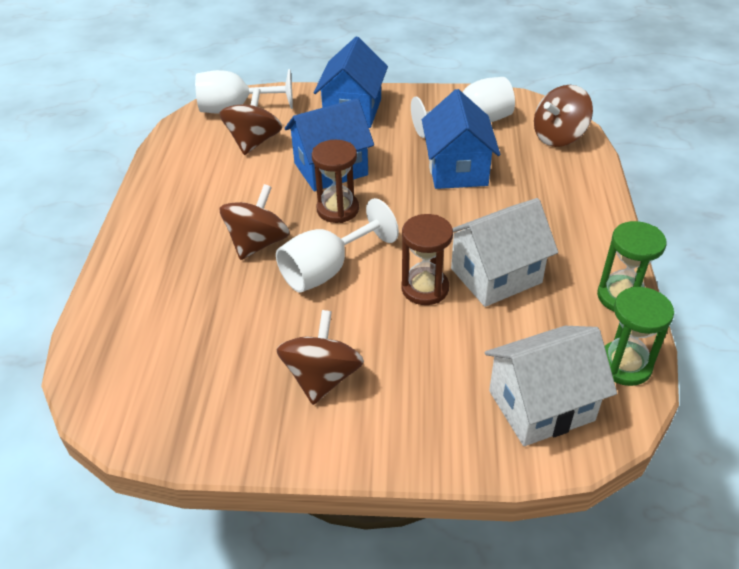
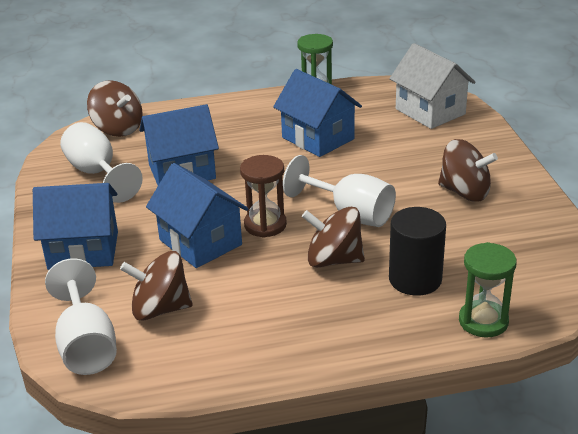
camera: 105 degrees left, 10 degrees down
(195, 291) = (415, 279): none -> black cylinder
(322, 377) = (464, 192): brown spinning top -> brown spinning top turned 150 degrees counterclockwise
(425, 288) = (348, 165): brown hourglass -> none
(496, 276) = (318, 138): white house -> blue house
(624, 365) = (378, 89): green hourglass -> green hourglass (483, 321)

